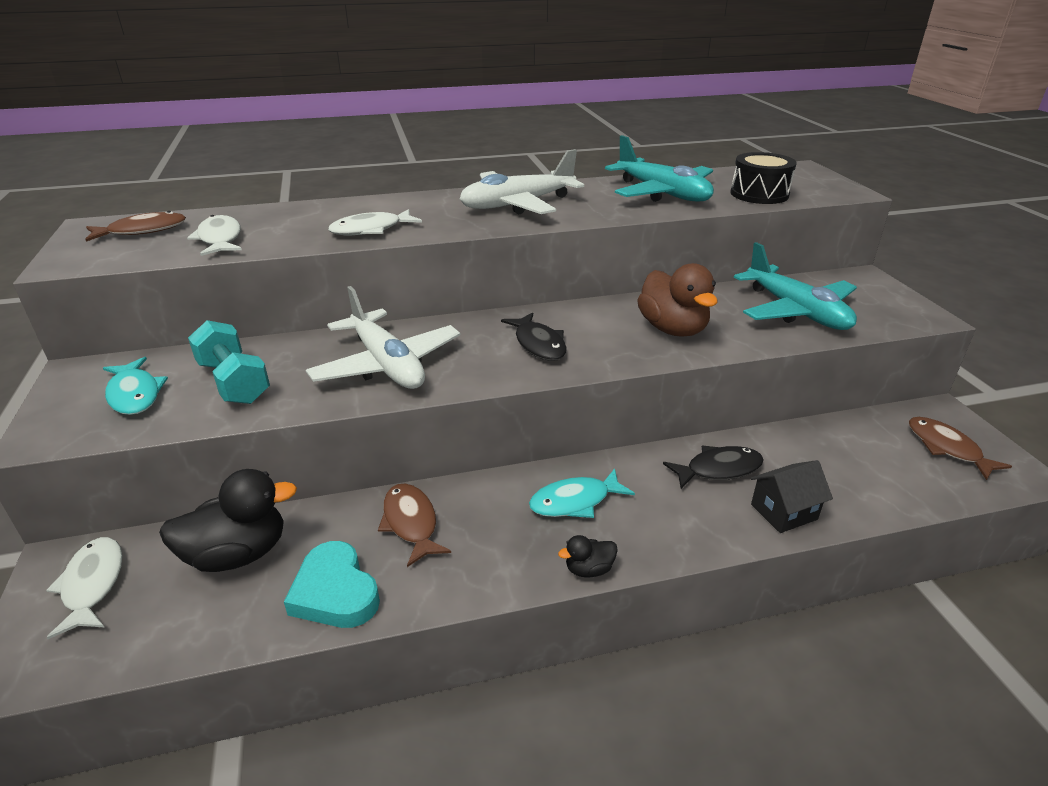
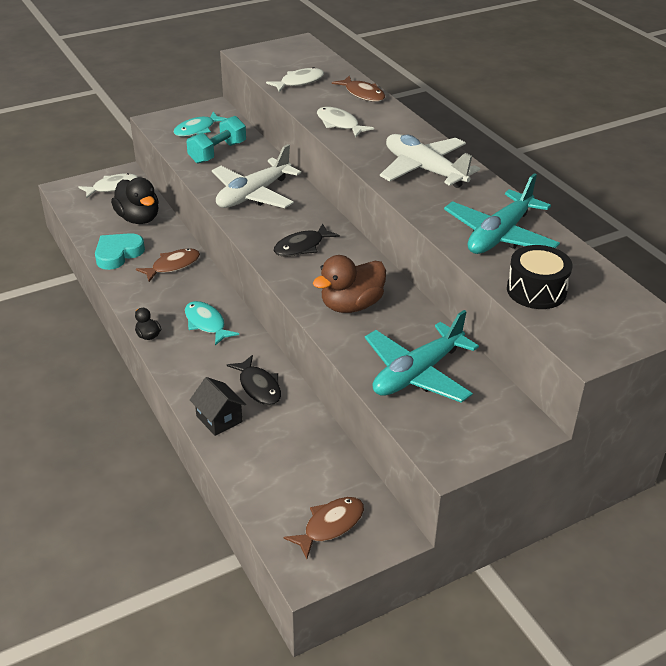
camera: 75 degrees right, 5 degrees up
(142, 231) = (300, 58): brown fish -> brown fish (363, 94)

